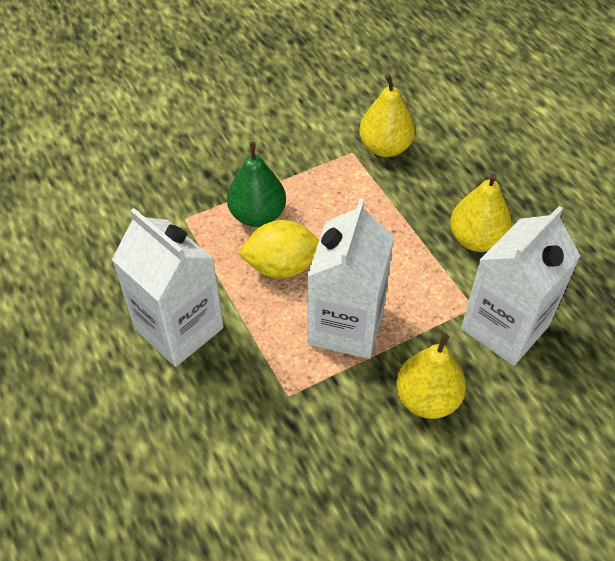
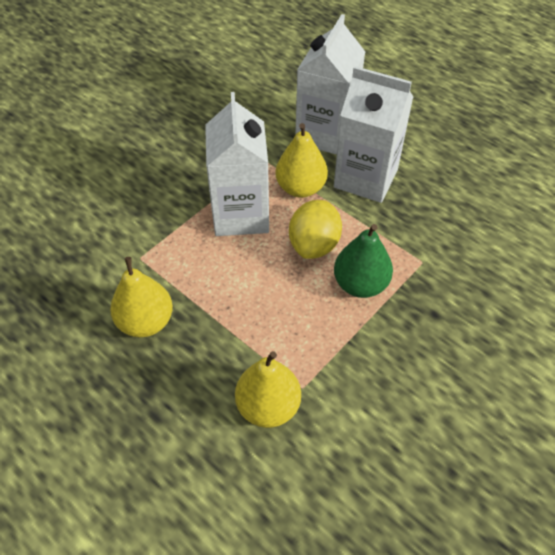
camera: 160 degrees right, 0 degrees up
(281, 266) = (314, 245): yellow lemon -> yellow lemon turned 45 degrees counterclockwise
(427, 399) = (164, 183): yellow pear -> yellow pear (300, 188)
(505, 327) = (110, 248): white carton -> white carton (325, 134)

